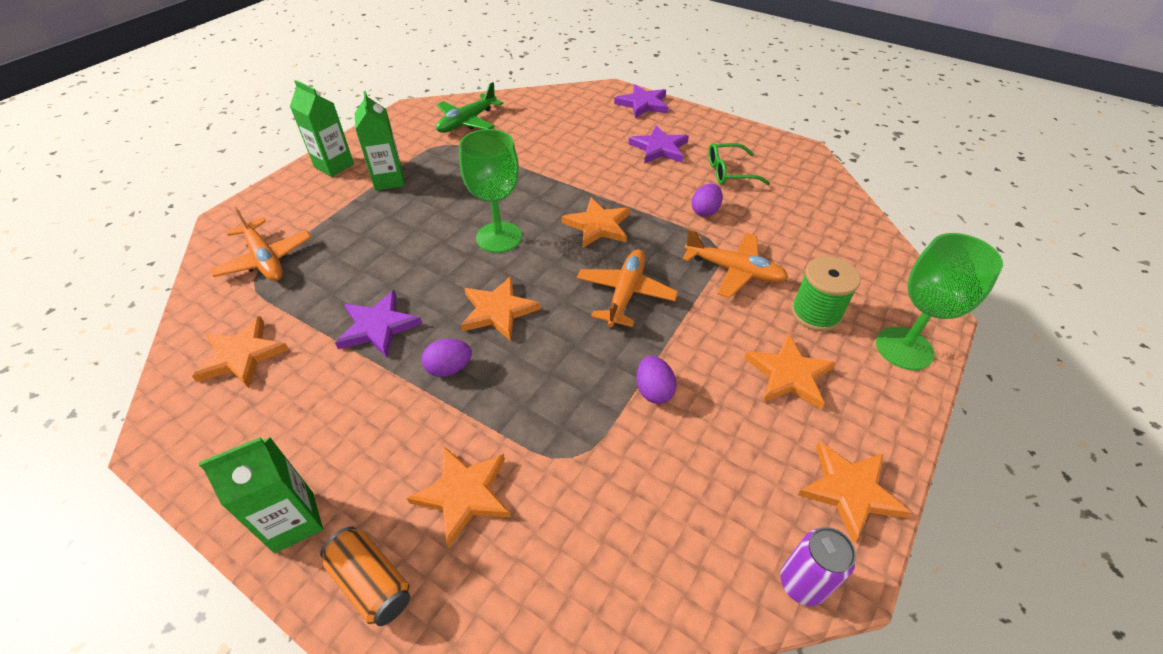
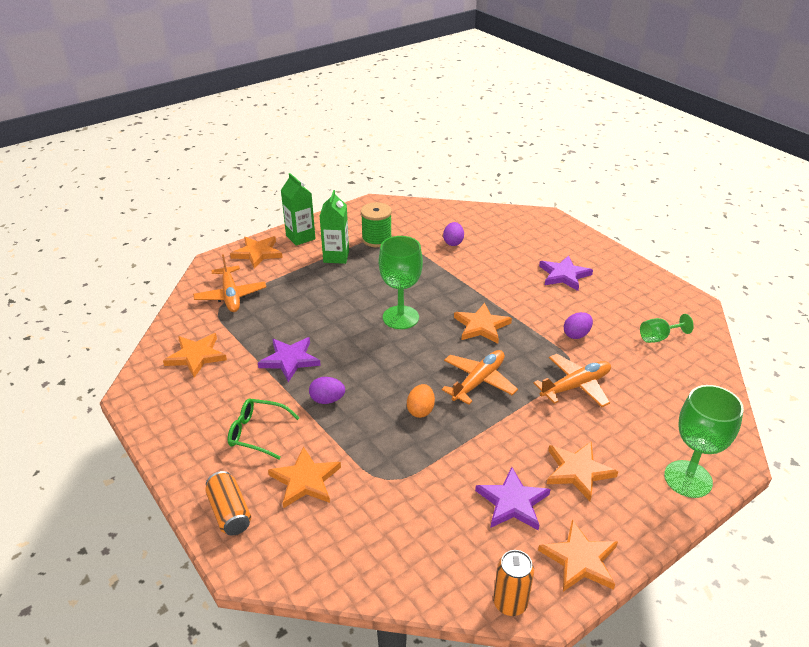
camera: 20 degrees right, 10 degrees down
(294, 521) = (196, 464): green carton -> none
(467, 122) = (414, 222): green plane -> none
(498, 311) = (377, 370): orange star -> orange star (257, 253)
(573, 349) = (420, 410): none -> orange egg
(643, 104) = (569, 234): purple star -> purple star (512, 502)
(653, 390) = (466, 453): purple egg -> purple egg (453, 242)
(729, 172) = (616, 307): green glasses -> green glasses (257, 433)
(734, 271) = (576, 386): orange plane -> orange plane turned 75 degrees counterclockwise
(788, 195) = (658, 337): none -> green goblet
(802, 583) = (510, 603): purple can -> orange can
(815, 313) = (627, 434): green spool -> green spool (376, 239)

